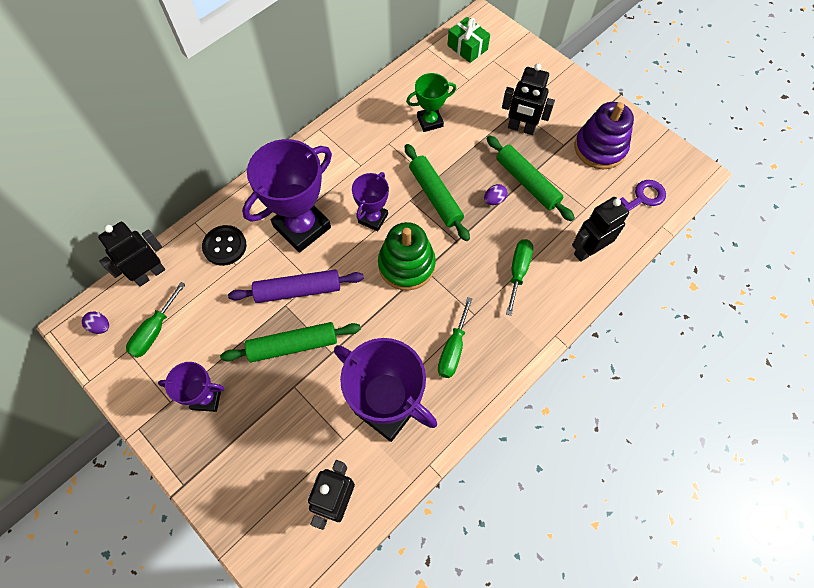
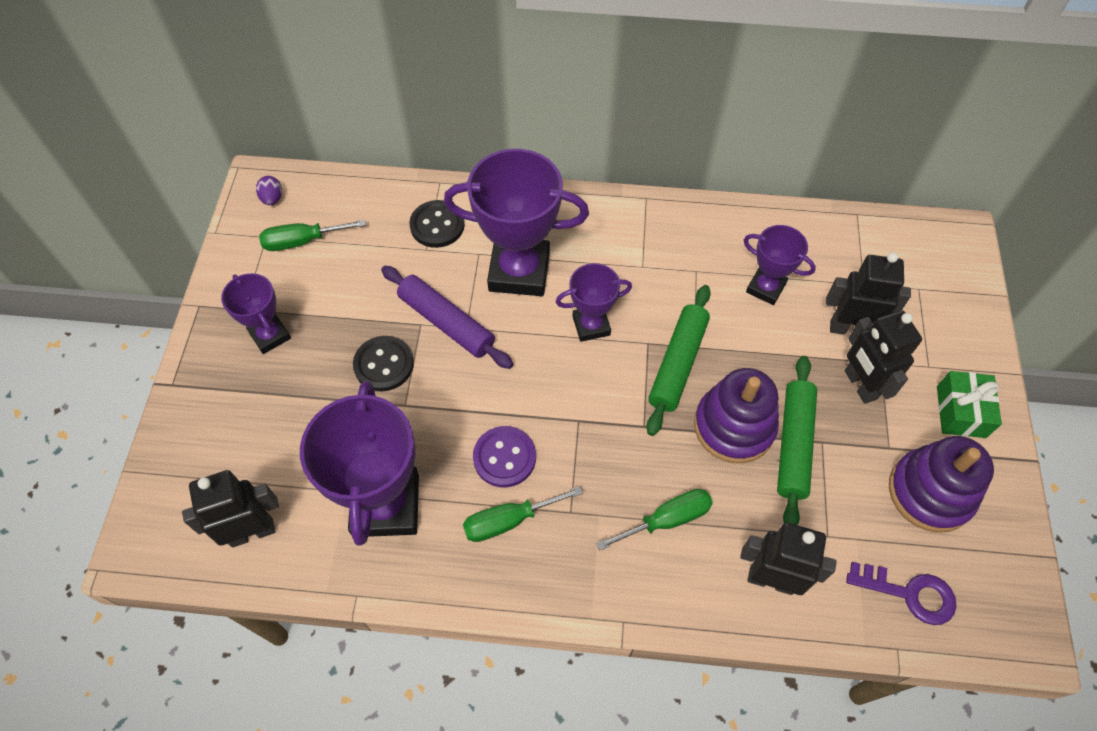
camera: 50 degrees right, 5 degrees down
(150, 274) = (355, 192): black robot -> black robot (849, 328)
(293, 345) = (384, 365): green rolling pin -> black button
(406, 265) = (567, 399): green stacking toy -> none
(413, 323) = (504, 457): none -> purple button
(430, 121) = (765, 288): green trophy -> purple trophy
(467, 47) = (905, 251): green gift -> green gift (961, 411)
(494, 200) = (734, 426): purple egg -> purple stacking toy

